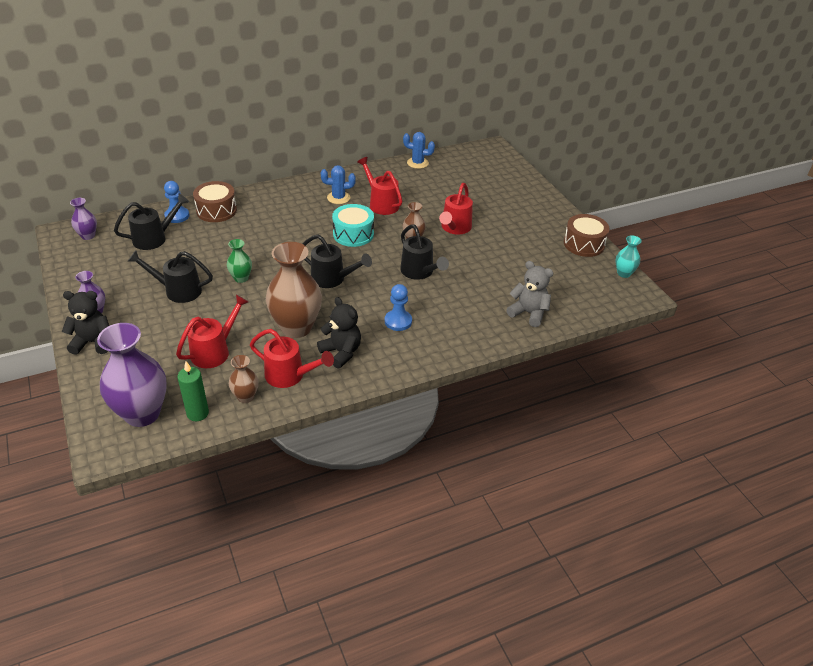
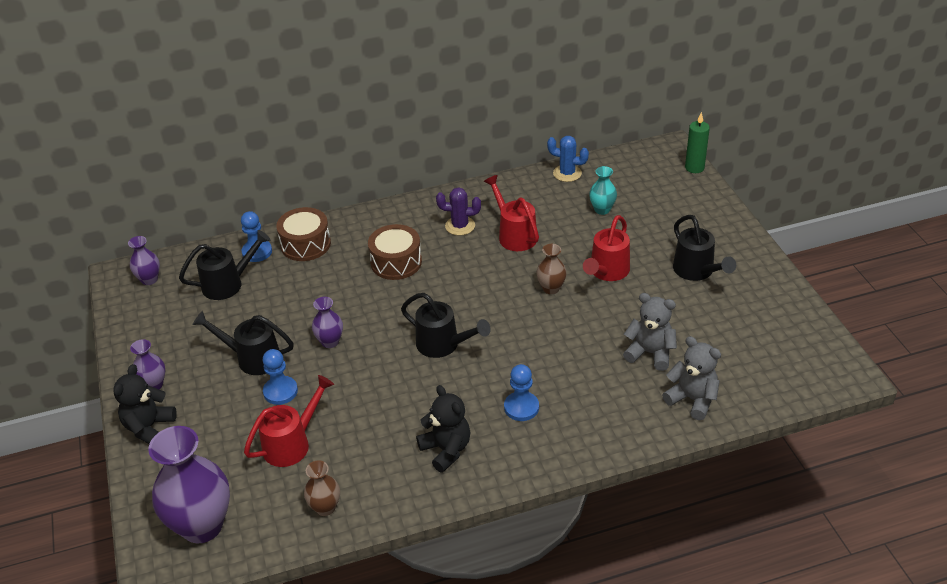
camera: 10 degrees right, 0 degrees up
(93, 342) = (149, 427): black teddy bear -> black teddy bear turned 75 degrees counterclockwise
(197, 413) = (267, 528): green candle -> green candle (694, 168)
(202, 314) = (280, 391): none -> blue pawn
(241, 278) = (330, 342): green vase -> purple vase
(290, 376) = (380, 480): red watering can -> none
(296, 327) = (393, 413): brown vase -> none
(338, 198) = (460, 226): blue cactus -> purple cactus
(353, 234) = (474, 280): turquoise drum -> none
(419, 272) = (555, 337): black watering can -> black watering can (697, 271)
(493, 282) = (650, 353): none -> grey teddy bear
(584, 244) = (778, 297): brown drum -> brown drum (396, 262)
(623, 273) = (828, 342): turquoise vase -> turquoise vase (602, 209)

